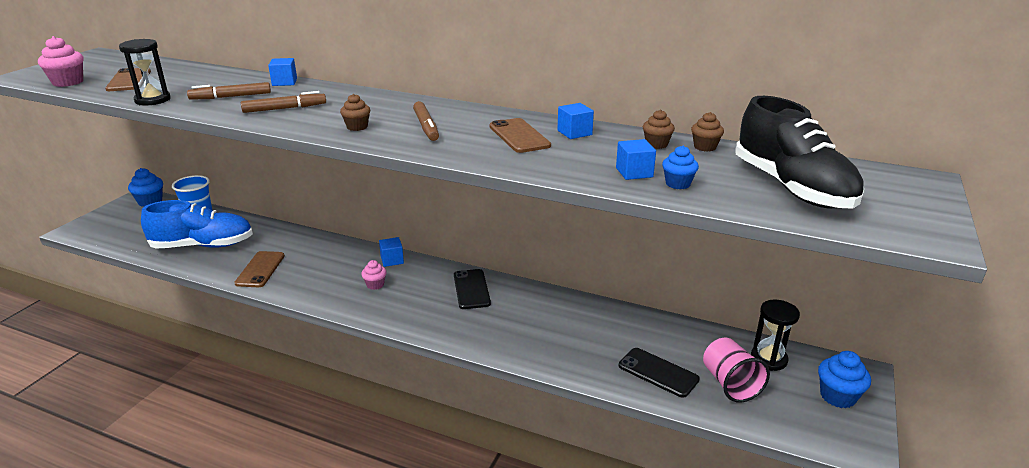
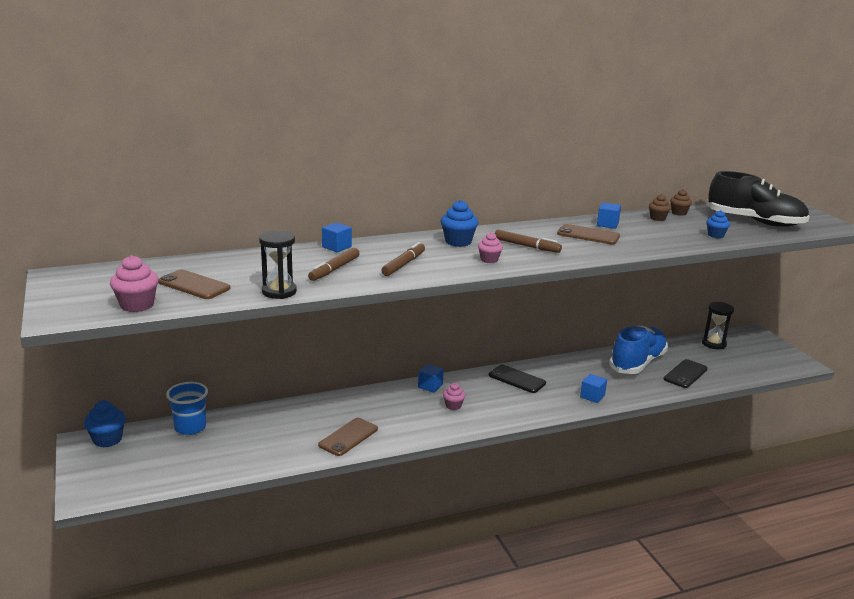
camera: 45 degrees left, 5 degrees down
(203, 245) = (256, 445): blue shoe -> blue shoe (637, 363)
(260, 269) = (348, 437): brown phone -> brown phone turned 75 degrees clockwise
(357, 127) = (489, 260): brown cupcake -> pink cupcake
(634, 172) = (687, 236): blue cube -> blue cube (592, 396)
(658, 372) = (685, 374): black phone -> black phone turned 45 degrees counterclockwise
(730, 384) = (720, 363): pink cup -> none
(837, 396) = (763, 347): blue cupcake -> blue cupcake (458, 242)

